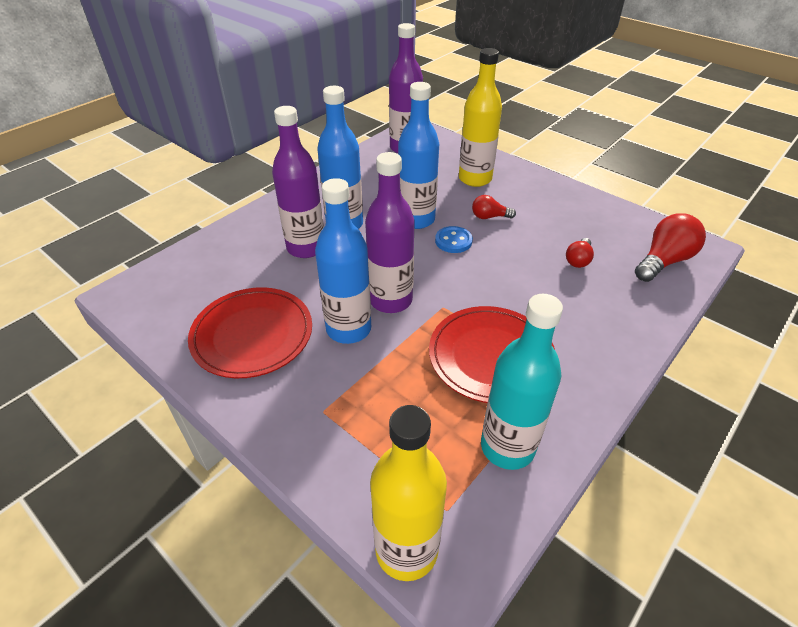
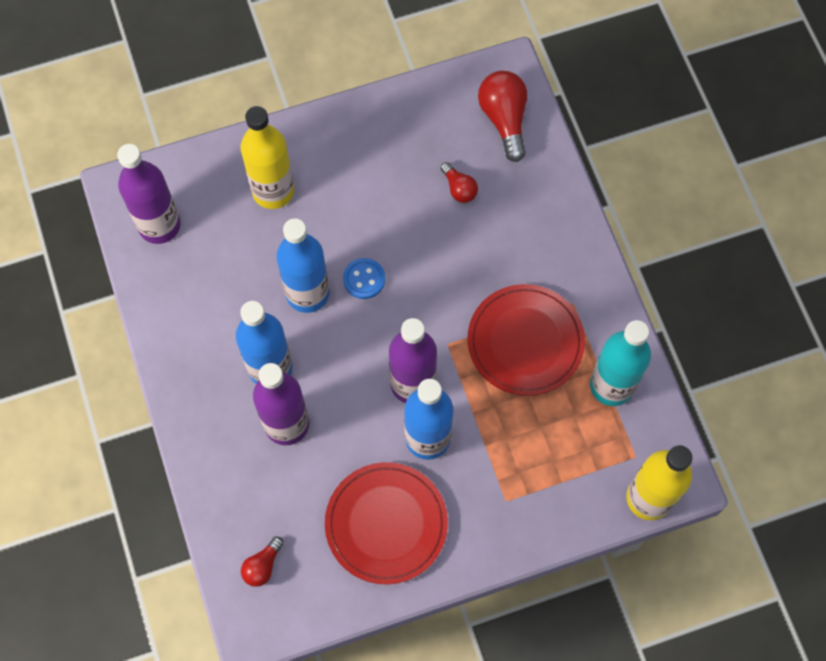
camera: 60 degrees left, 25 degrees up
(489, 217) = (348, 221): red light bulb -> red light bulb (262, 566)

